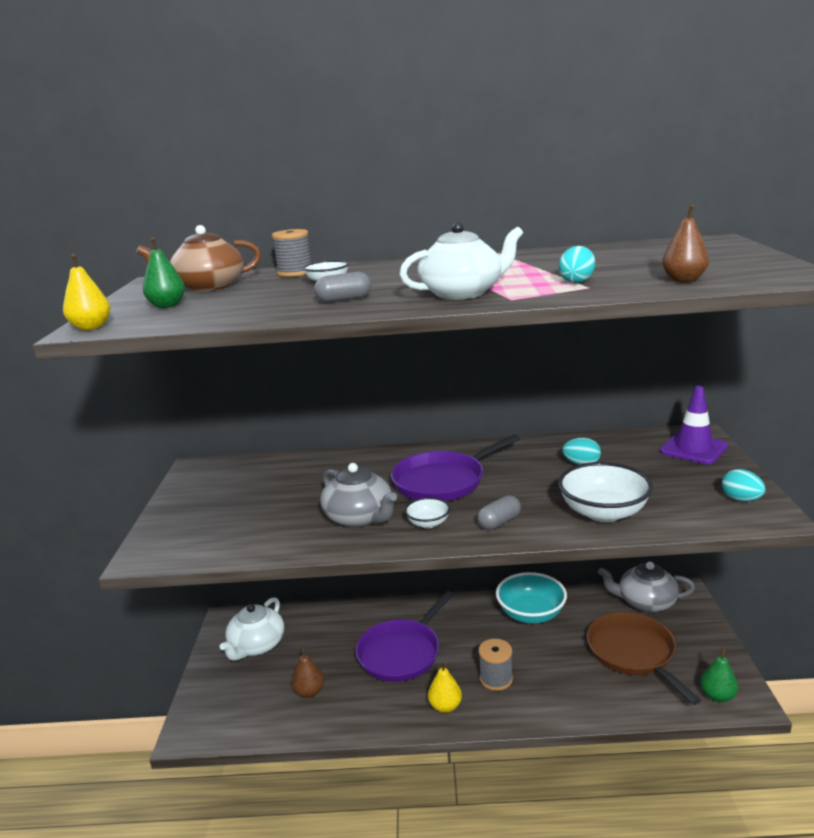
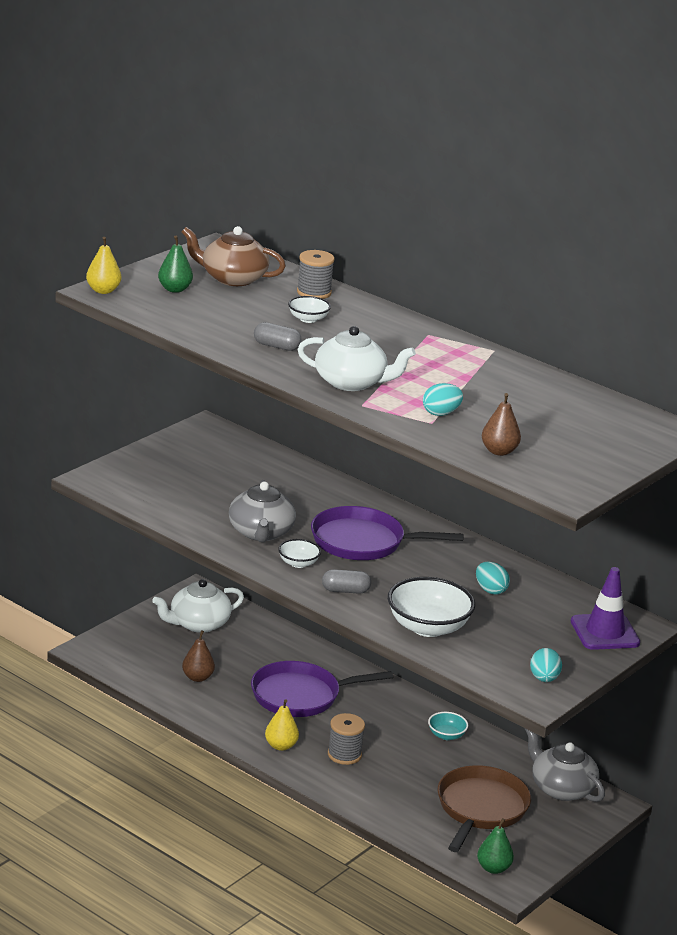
camera: 35 degrees right, 5 degrees up
(531, 614) = (446, 735): turquoise bowl -> turquoise bowl, size x0.51

